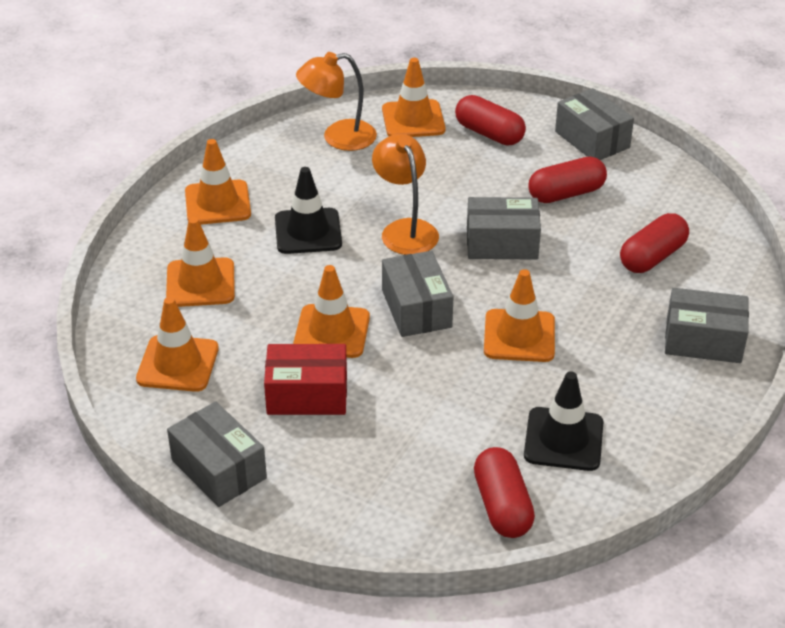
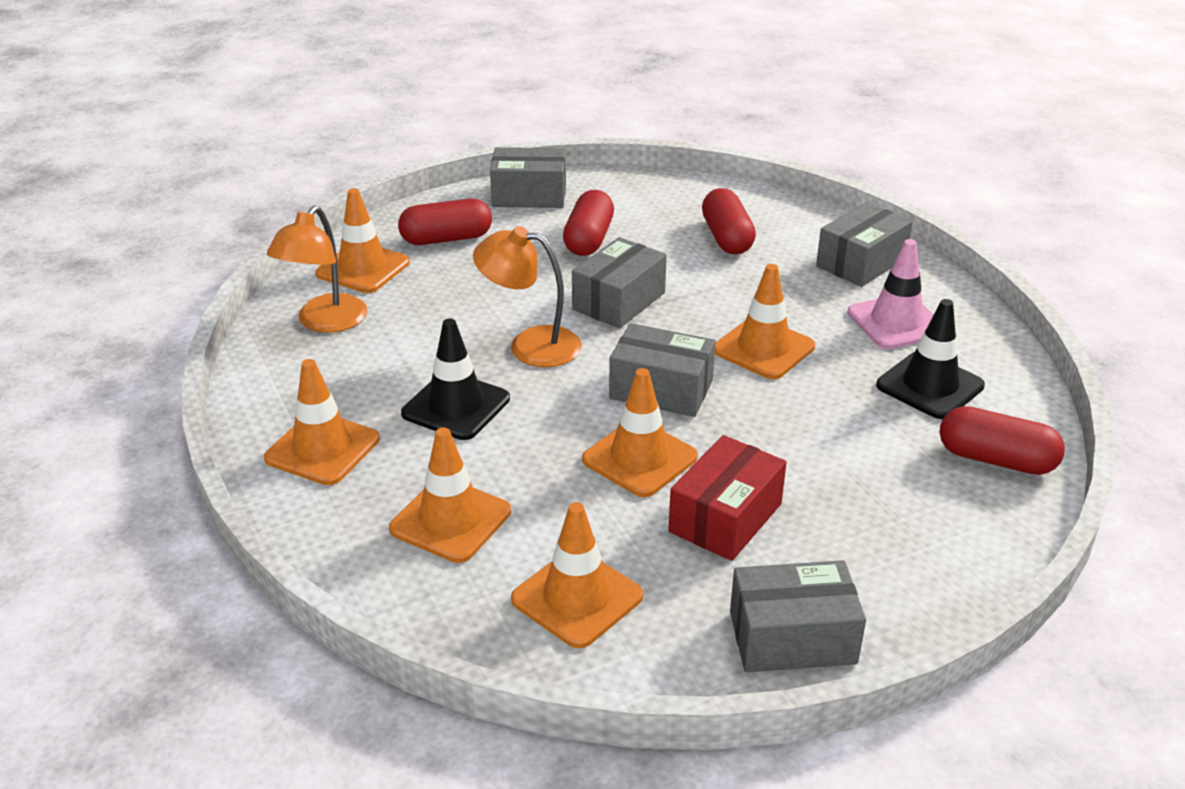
camera: 55 degrees left, 5 degrees down
(634, 391) = (896, 322): none -> pink traffic cone

